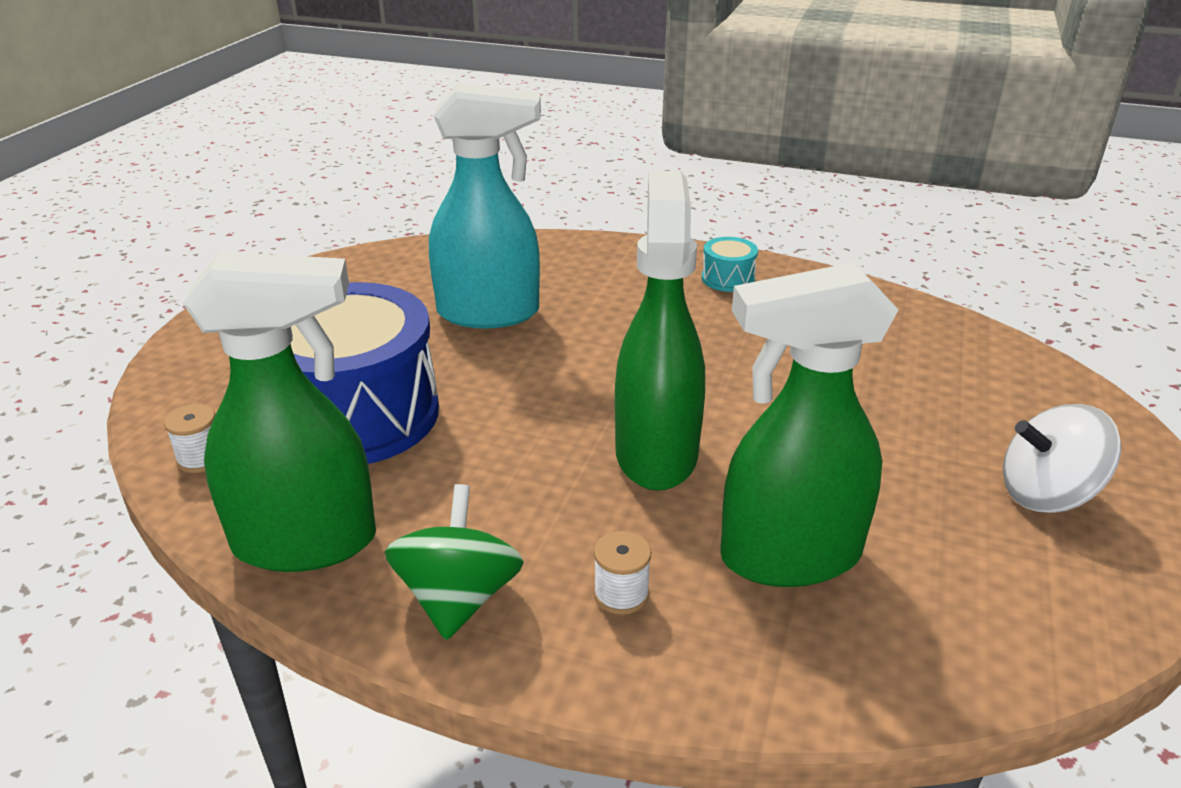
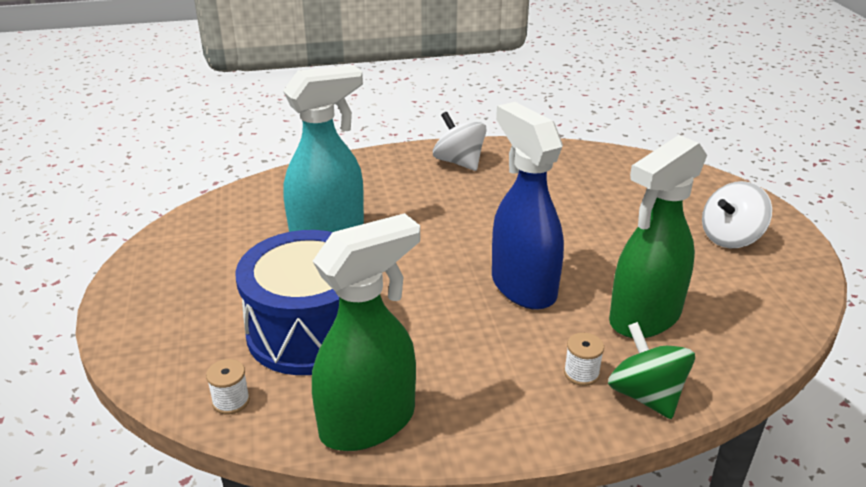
camera: 30 degrees left, 0 degrees up
(458, 598) = (496, 414): green spinning top -> green spinning top (646, 395)
(656, 453) = (523, 286): green spray bottle -> blue spray bottle
(728, 279) = (459, 162): turquoise drum -> white spinning top

